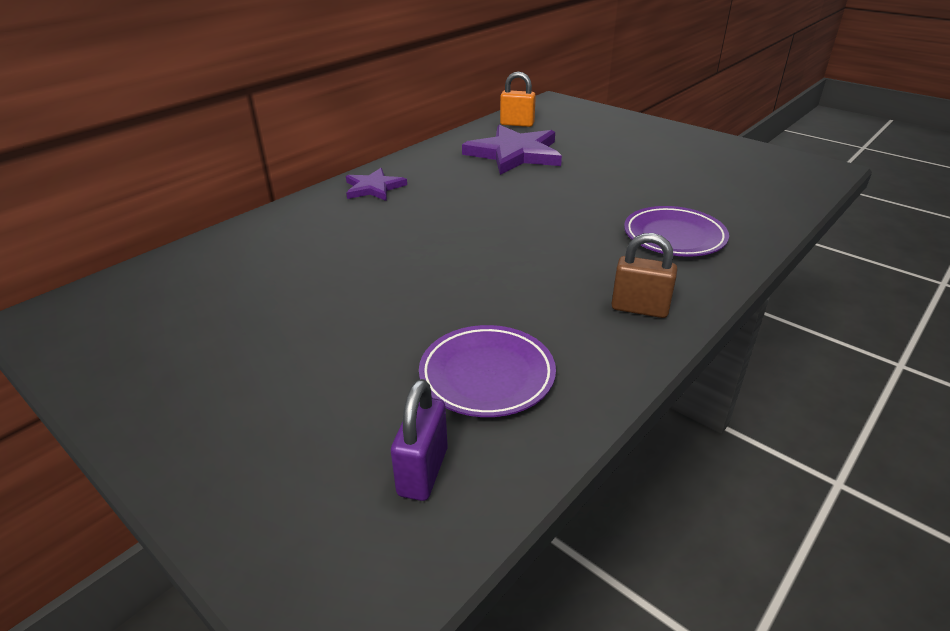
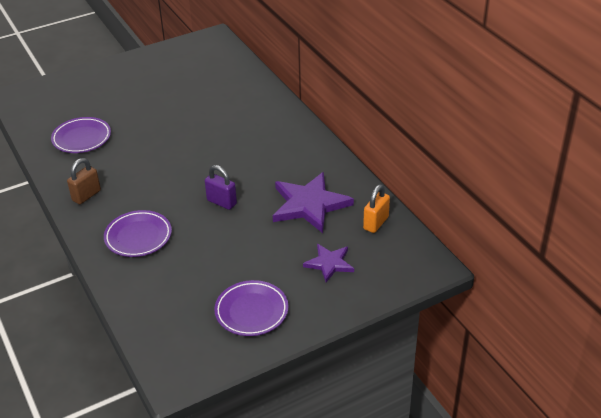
camera: 110 degrees right, 5 degrees up
(374, 188) = (288, 131): purple star -> purple star (329, 263)
(423, 471) = (49, 115): purple padlock -> purple padlock (221, 202)
(698, 152) = (251, 311): none -> purple plate

